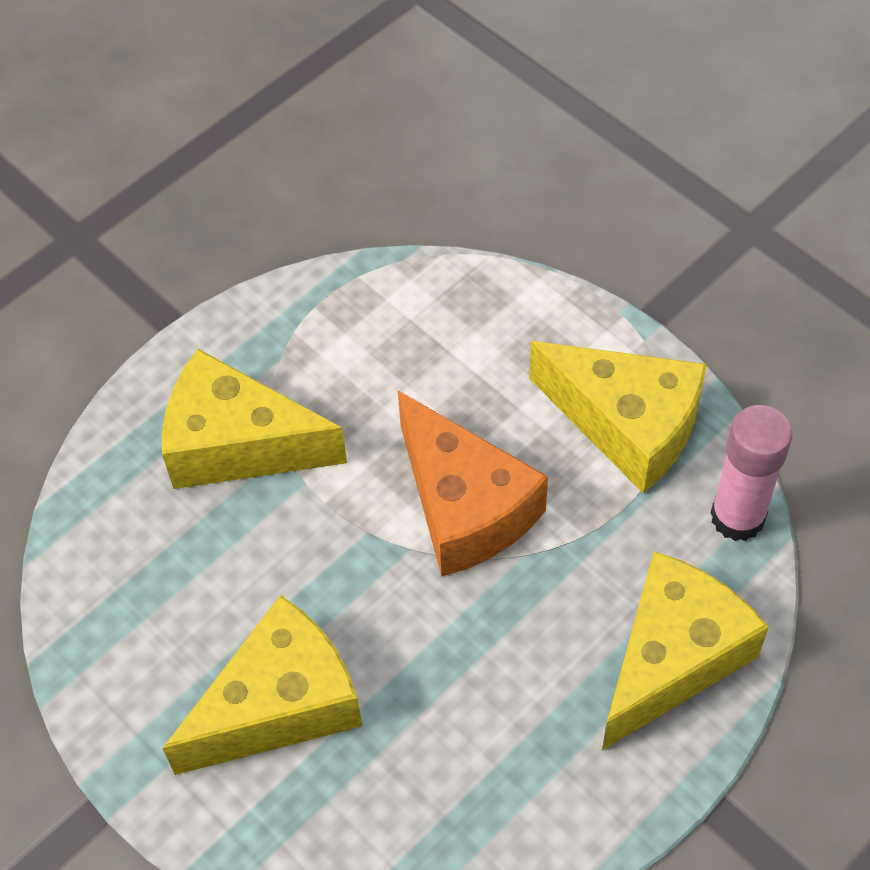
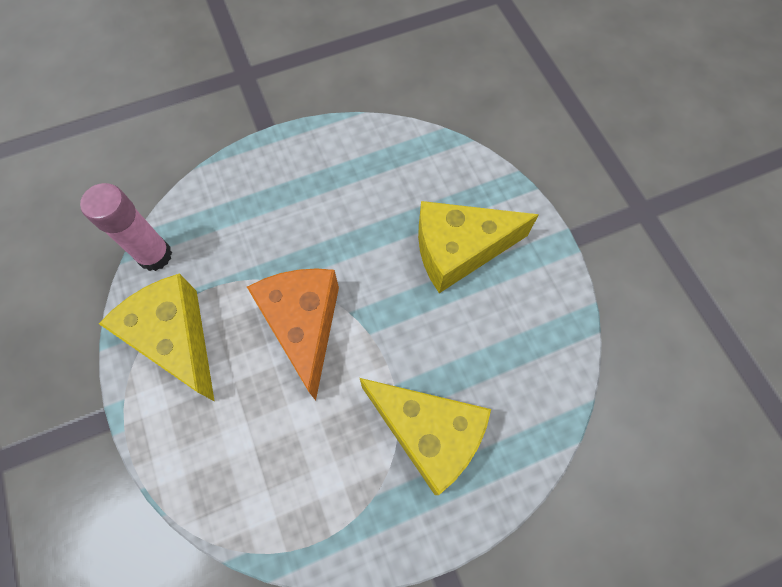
camera: 160 degrees left, 10 degrees up
(672, 658) = (242, 195): yellow cheese -> none

